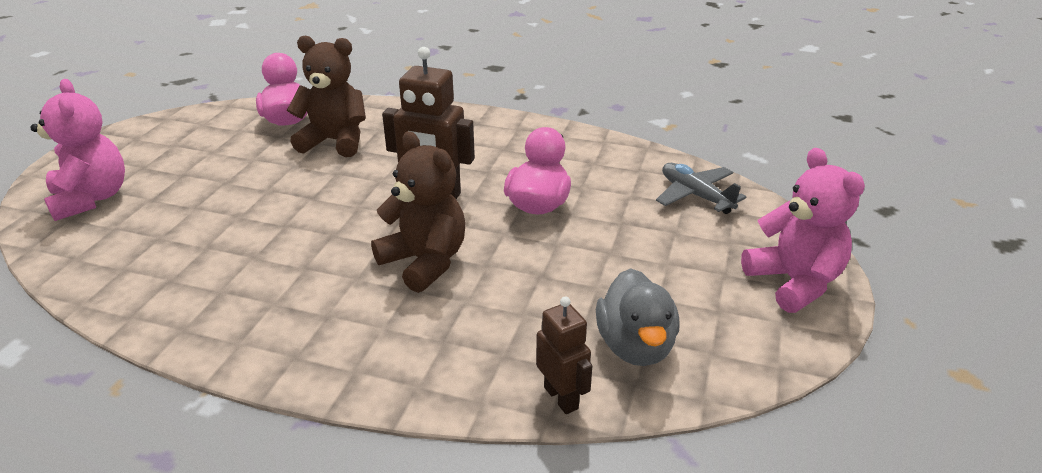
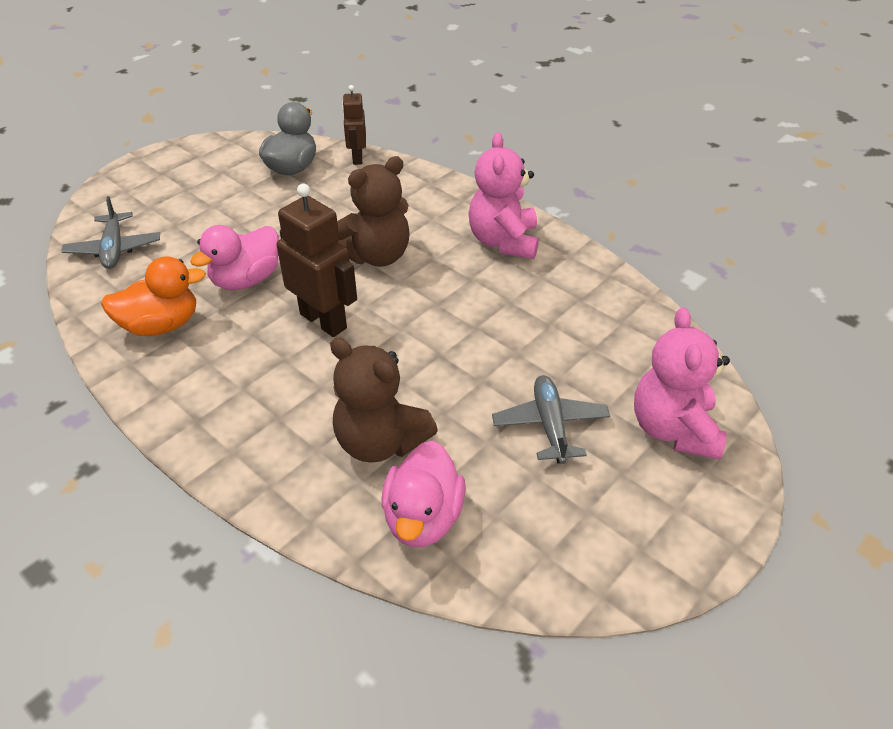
camera: 155 degrees left, 10 degrees up
(202, 177) = (550, 425): none -> grey plane
(425, 262) = (377, 256): brown teddy bear -> brown teddy bear turned 105 degrees counterclockwise
(569, 158) = (161, 325): none -> orange duck
(794, 282) = (154, 172): pink teddy bear -> pink teddy bear (503, 241)

